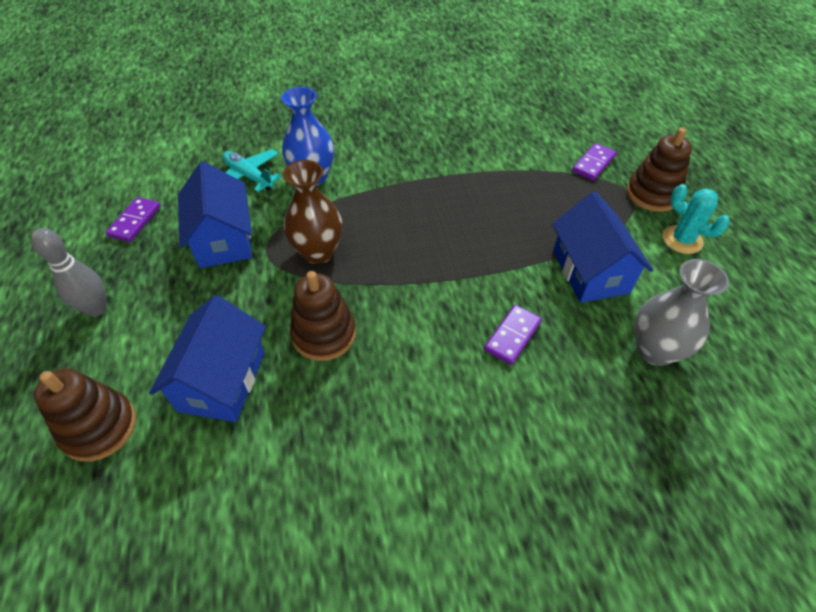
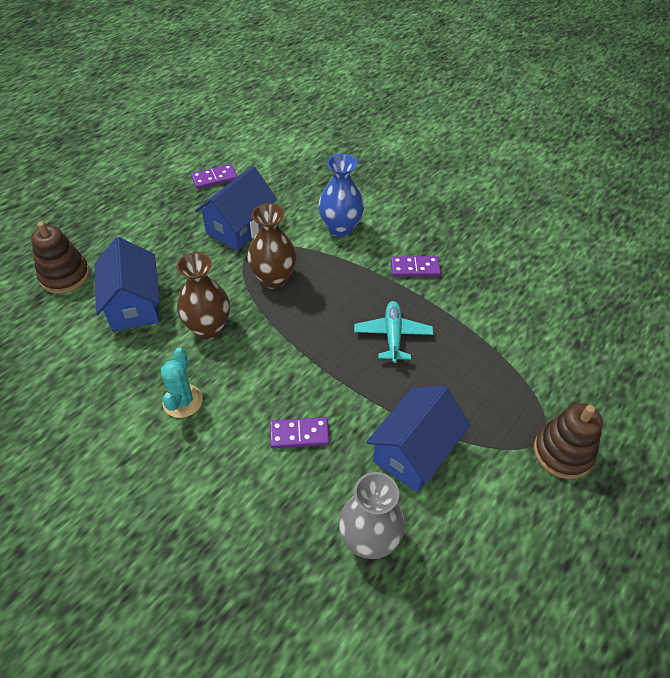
camera: 50 degrees right, 0 degrees up
(96, 309) = (137, 214): grey bowling pin -> none
(222, 381) = (134, 304): blue house -> blue house turned 75 degrees counterclockwise
(249, 176) = (305, 198): turquoise plane -> turquoise plane (393, 335)
(324, 334) = (208, 328): brown stacking toy -> brown vase
(593, 164) = (554, 387): purple domino -> purple domino (415, 268)
(682, 240) = (525, 504): turquoise cactus -> turquoise cactus (182, 401)

